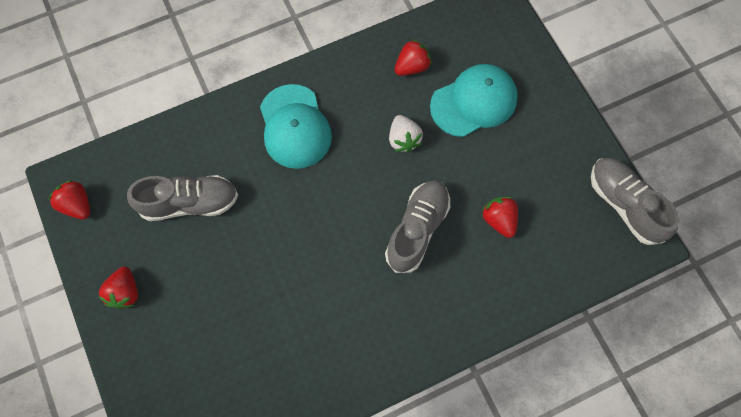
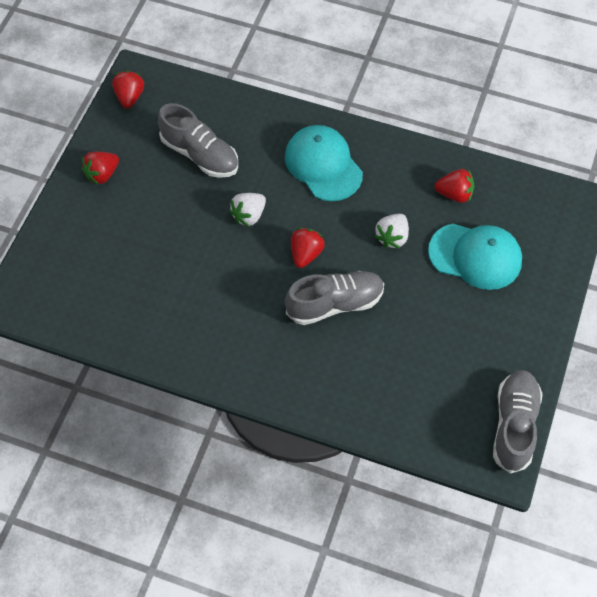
camera: 45 degrees right, 10 degrees down
(281, 218) = (248, 215): none -> white strawberry
(295, 127) = (323, 165): turquoise cap -> turquoise cap turned 120 degrees clockwise
(499, 220) = (402, 350): red strawberry -> red strawberry (306, 254)

